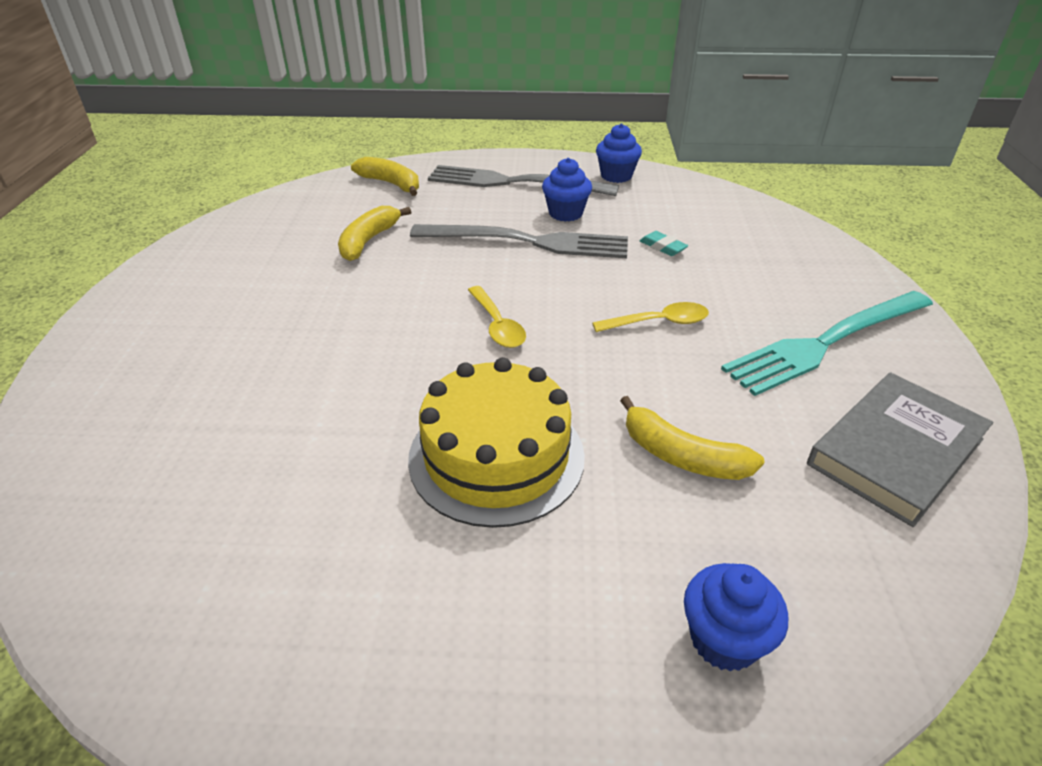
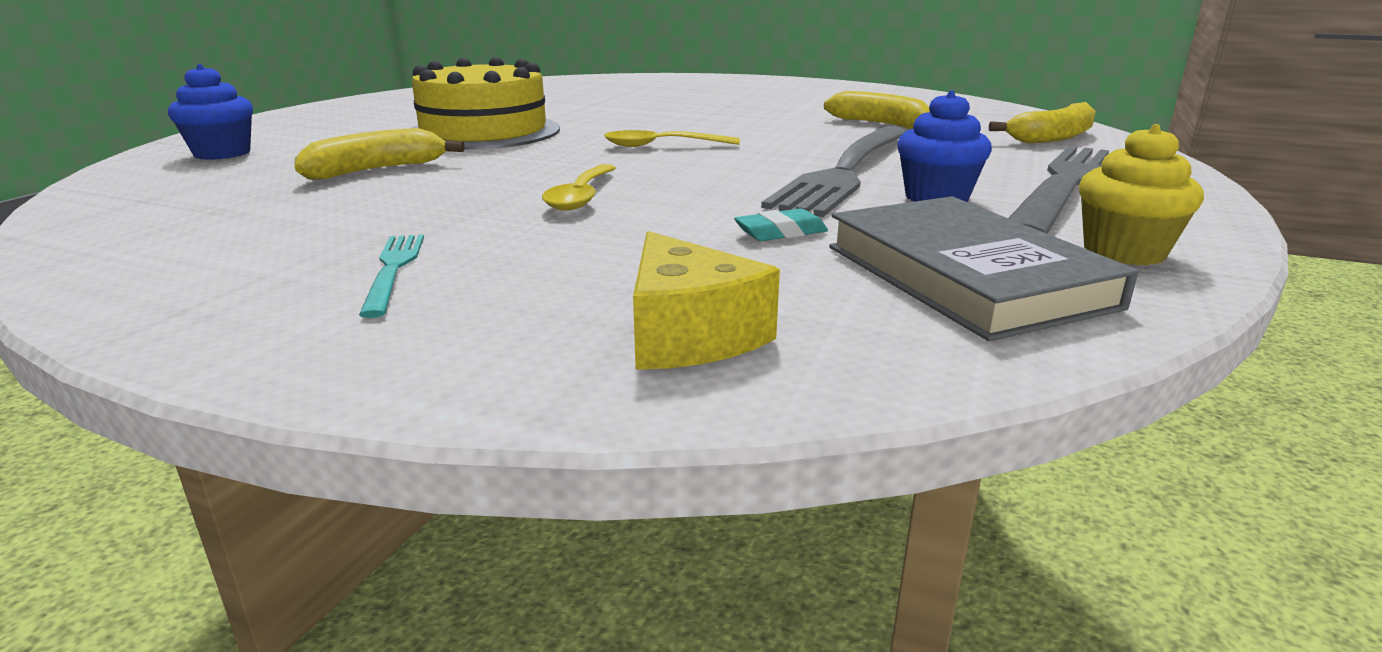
camera: 110 degrees right, 15 degrees down
(616, 176) = (1124, 252): blue cupcake -> yellow cupcake
(793, 249) = (689, 335): none -> yellow cheese
(827, 342) = (394, 270): turquoise fork -> turquoise fork, size x0.45
(895, 451) = (181, 243): grey book -> grey book (964, 276)

